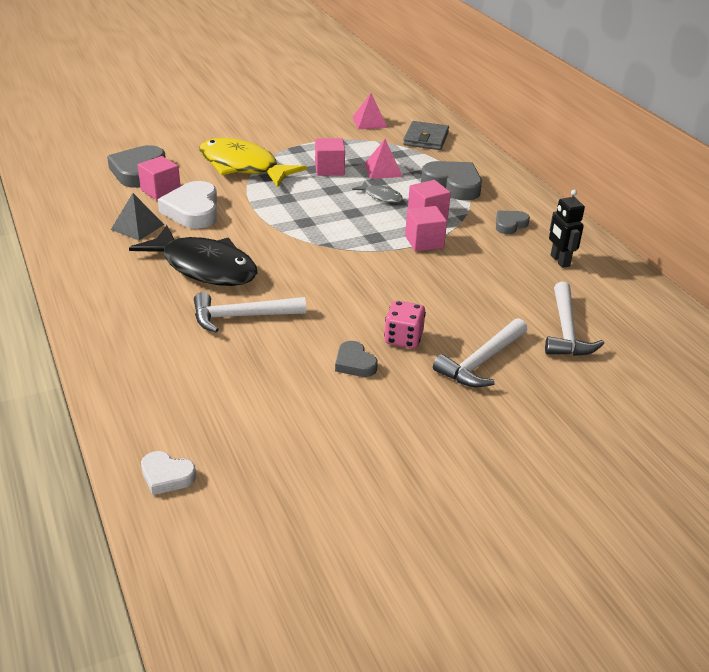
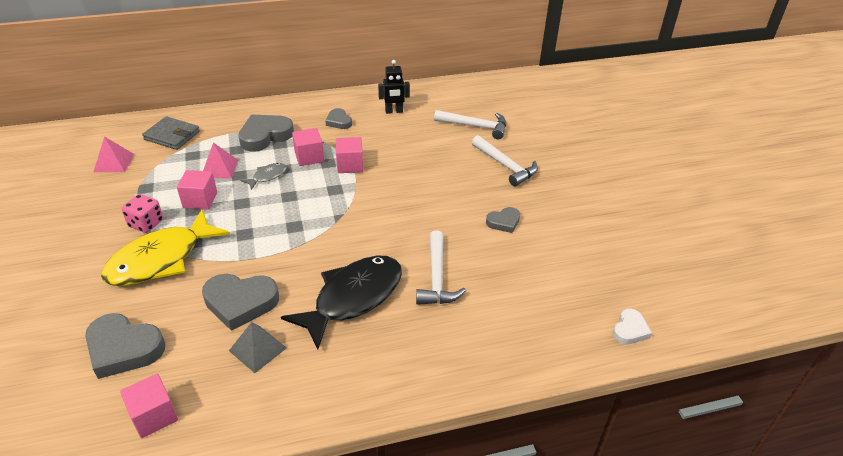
camera: 80 degrees left, 5 degrees up
(160, 191) = (184, 328): pink cube -> pink cube (154, 416)
(193, 210) = (240, 302): white heart -> grey heart
(403, 338) = (476, 195): pink dice -> pink dice (146, 223)

